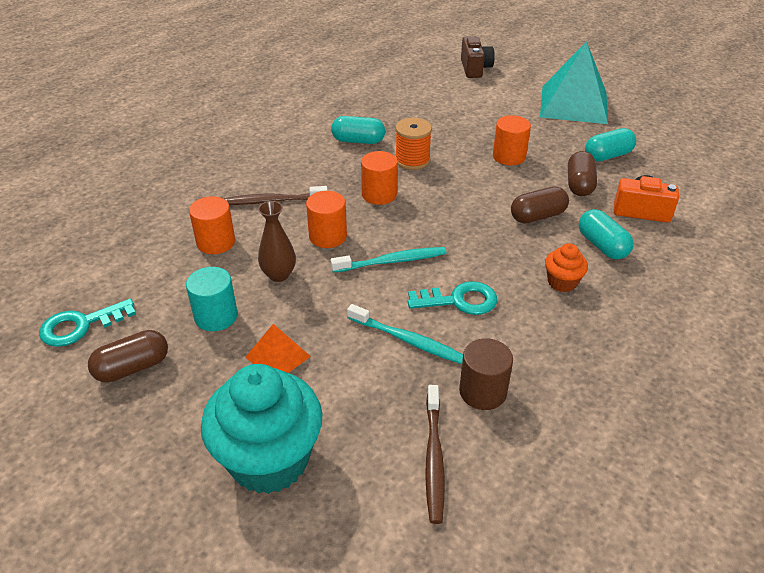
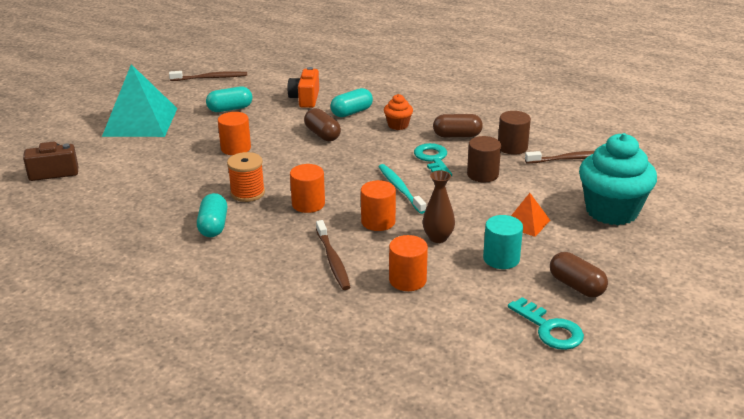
camera: 100 degrees left, 10 degrees down
(408, 340) = (482, 174): turquoise toothbrush -> brown cylinder
(579, 184) = (275, 119): brown capsule -> brown capsule (457, 135)
(607, 156) = (230, 109): turquoise capsule -> turquoise capsule turned 75 degrees counterclockwise
(695, 145) = (211, 78): none -> brown toothbrush

